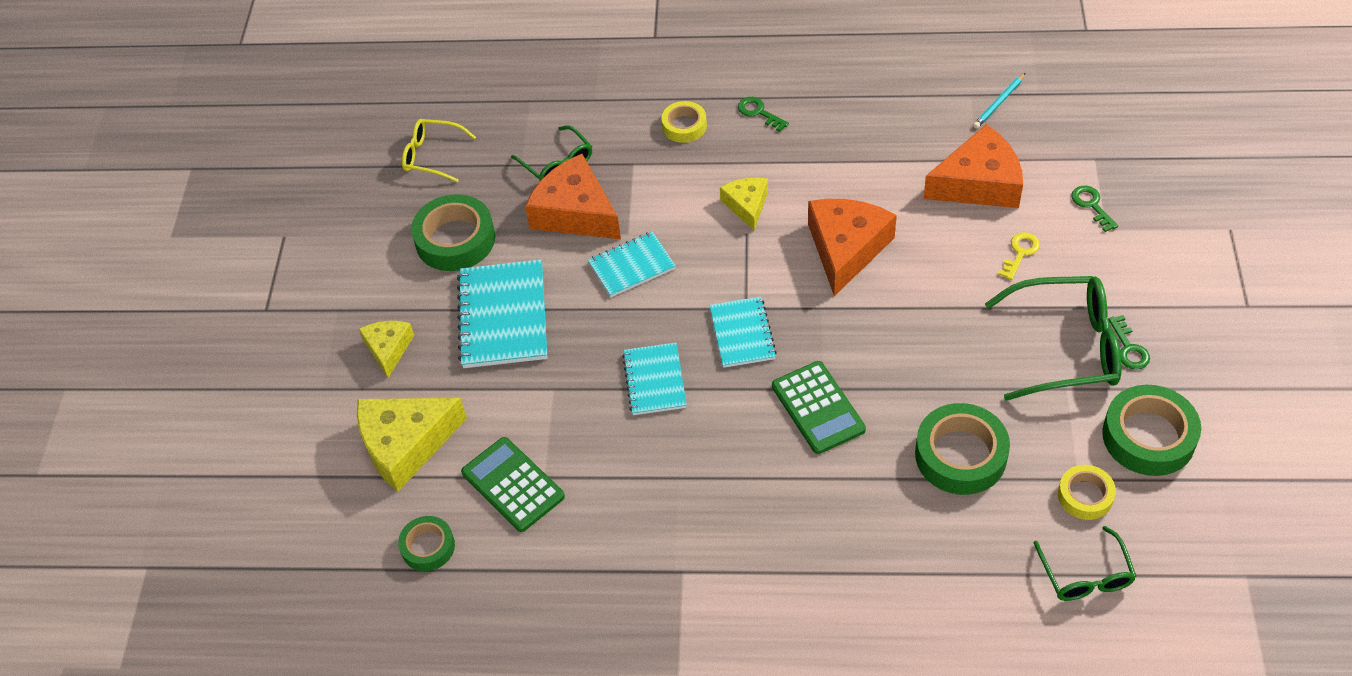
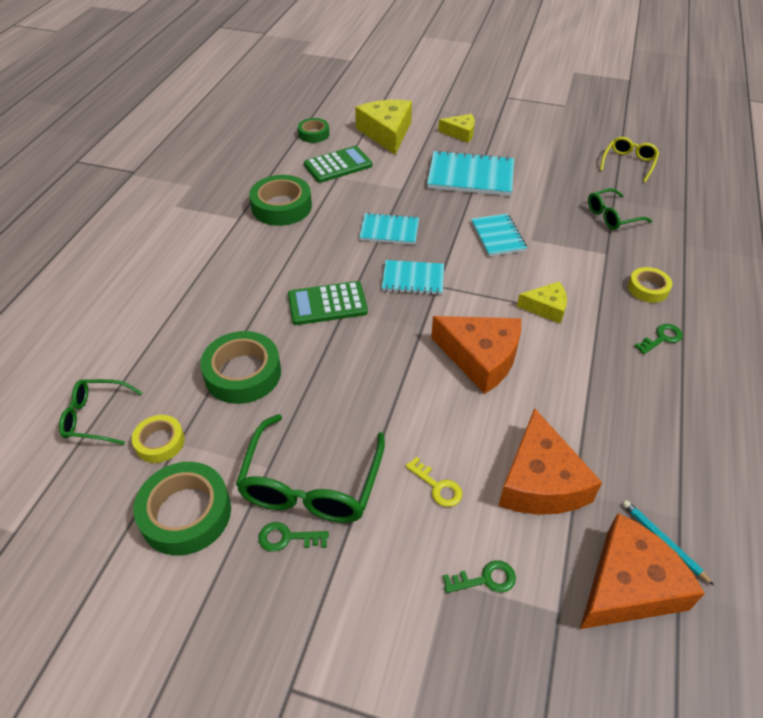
camera: 100 degrees right, 5 degrees down
(455, 239) = (545, 165): green tape -> green tape (281, 207)
(575, 212) = (559, 218): orange cheese -> orange cheese (629, 585)

